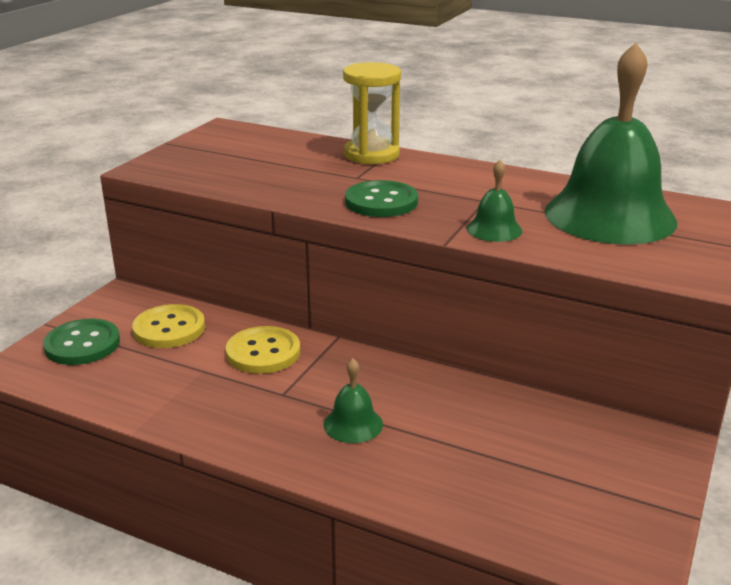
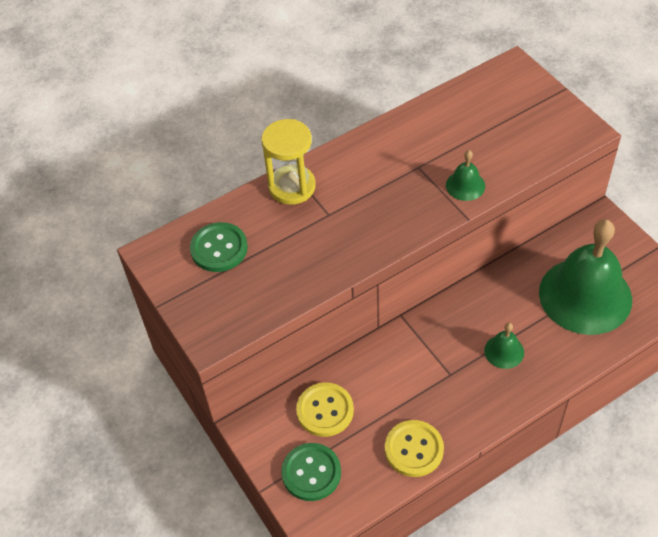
camera: 55 degrees left, 25 degrees up
(263, 352) = (394, 365): yellow button -> yellow button (414, 449)
(381, 202) = (383, 221): green button -> green button (219, 248)
(610, 216) = (483, 121): green bell -> green bell (585, 295)

